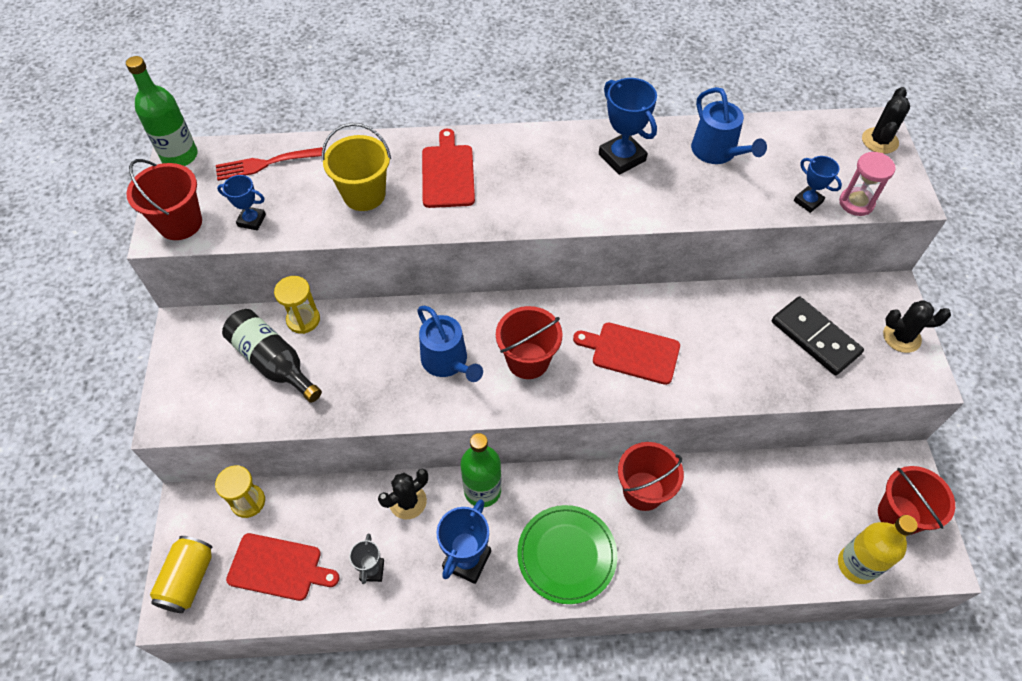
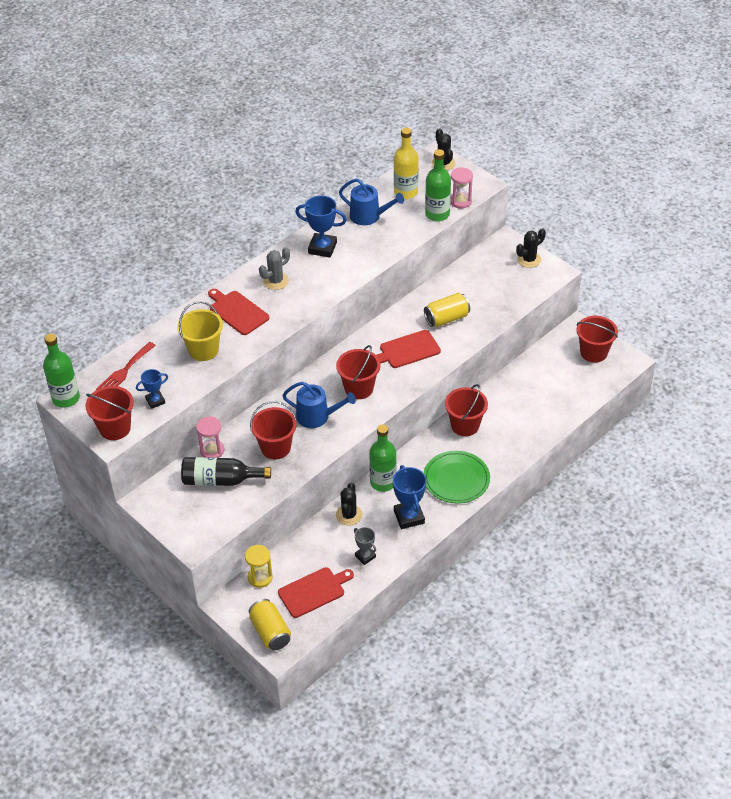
camera: 40 degrees left, 10 degrees down
(303, 320) = (212, 450): yellow hourglass -> pink hourglass
(366, 366) = (275, 447): none -> red bucket
(528, 164) = (276, 281): none -> grey cactus
(719, 344) = (446, 318): none -> yellow can
(808, 201) = (437, 214): blue trophy -> green bottle
(815, 337) = (489, 285): black domino -> none
(856, 565) = (594, 387): yellow bottle -> yellow bottle (405, 192)

